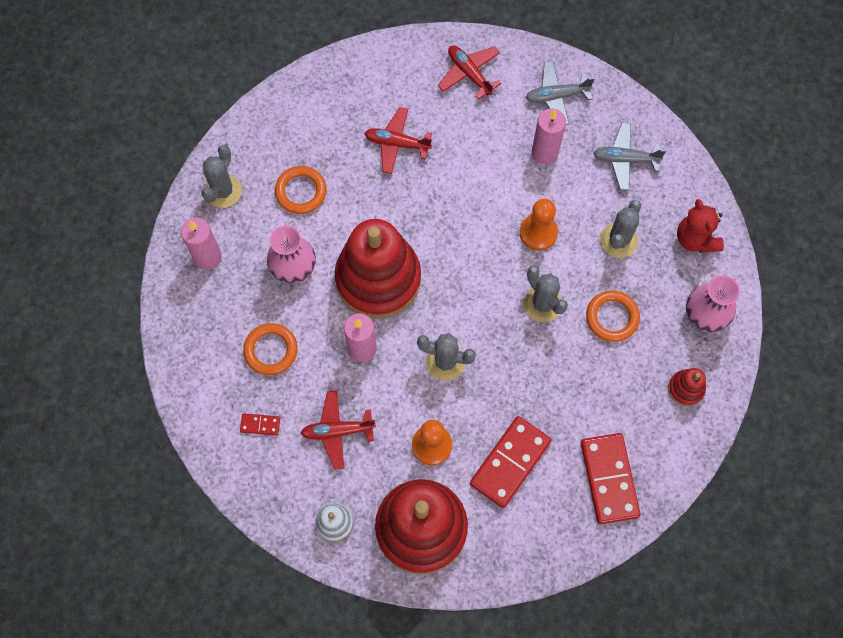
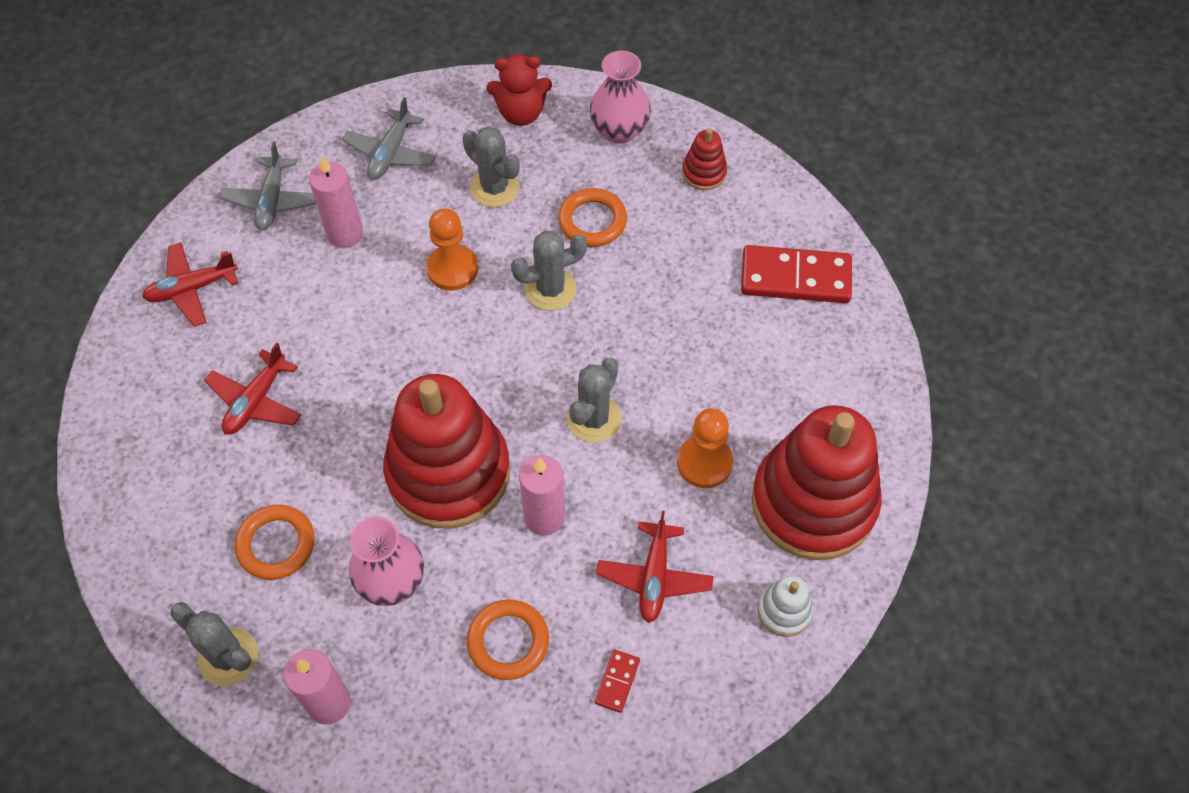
camera: 75 degrees left, 10 degrees down
(510, 462) = (750, 377): red domino -> none

